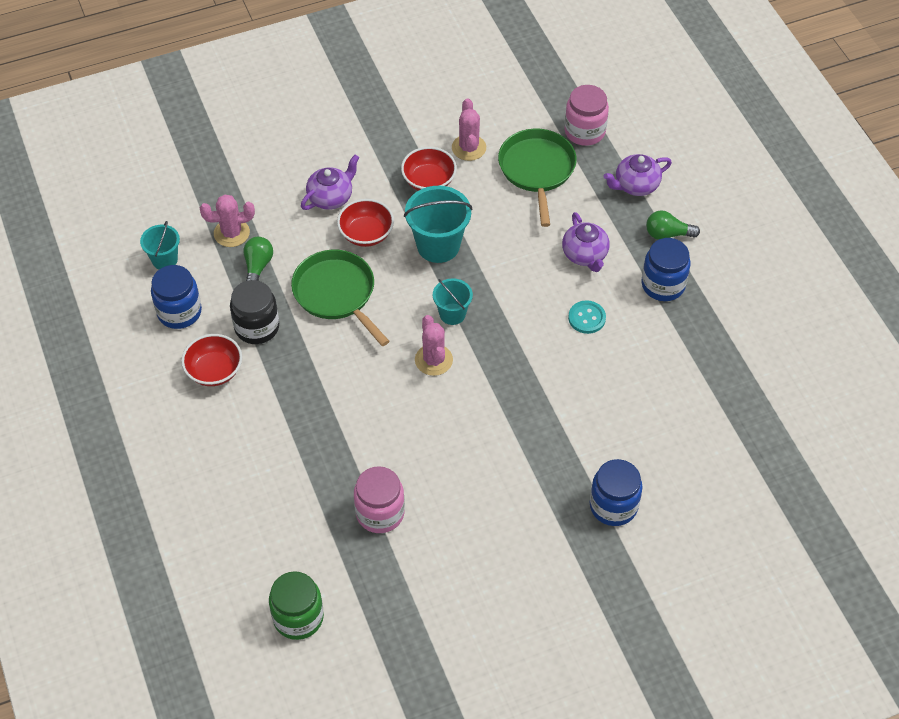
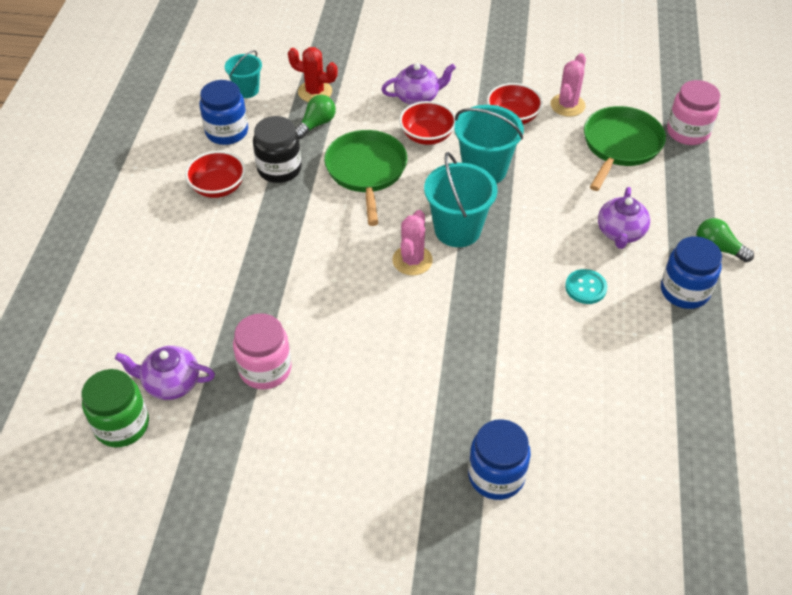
camera: 30 degrees right, 5 degrees down
(231, 233) = (315, 92): pink cactus -> red cactus
(452, 314) = (457, 230): turquoise bucket -> turquoise bucket, size x1.69
(635, 185) = (711, 194): purple teapot -> purple teapot (171, 383)

